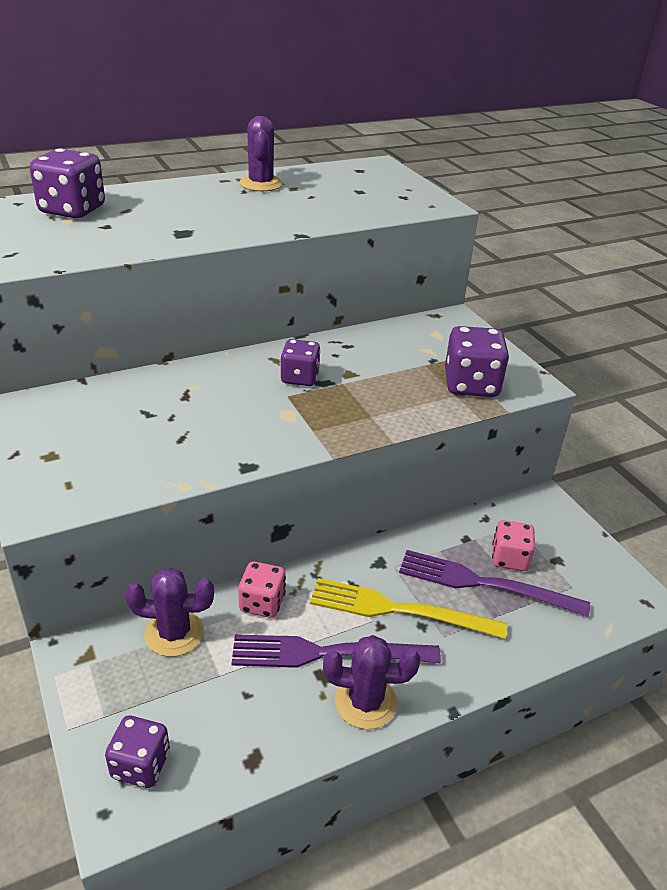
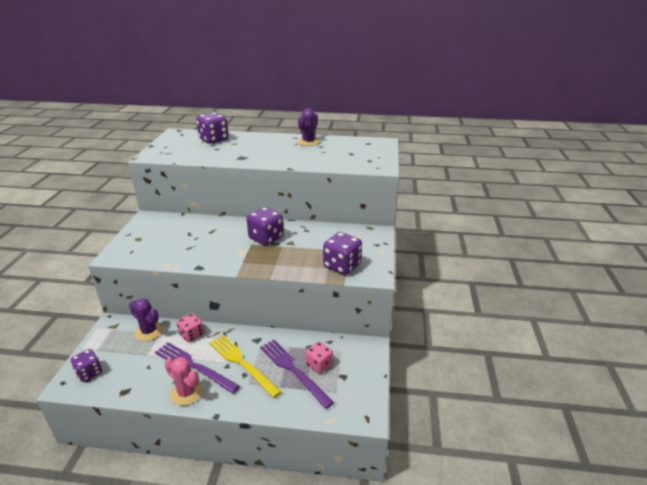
camera: 35 degrees right, 5 degrees down
(300, 378) = (266, 238): purple dice -> purple dice, size x1.53
(365, 702) = (186, 393): purple cactus -> pink cactus

